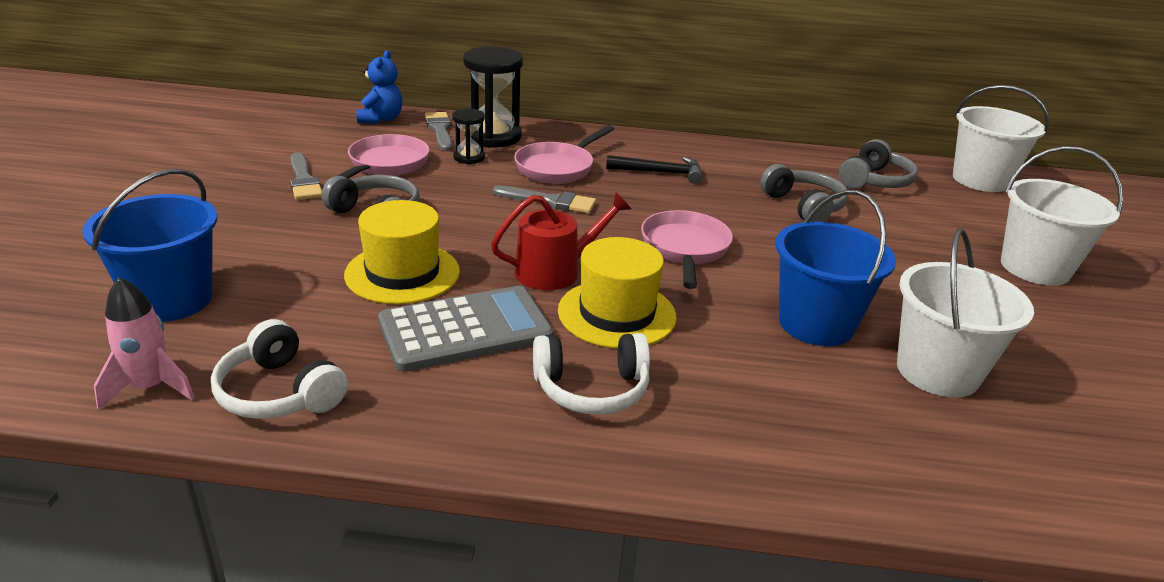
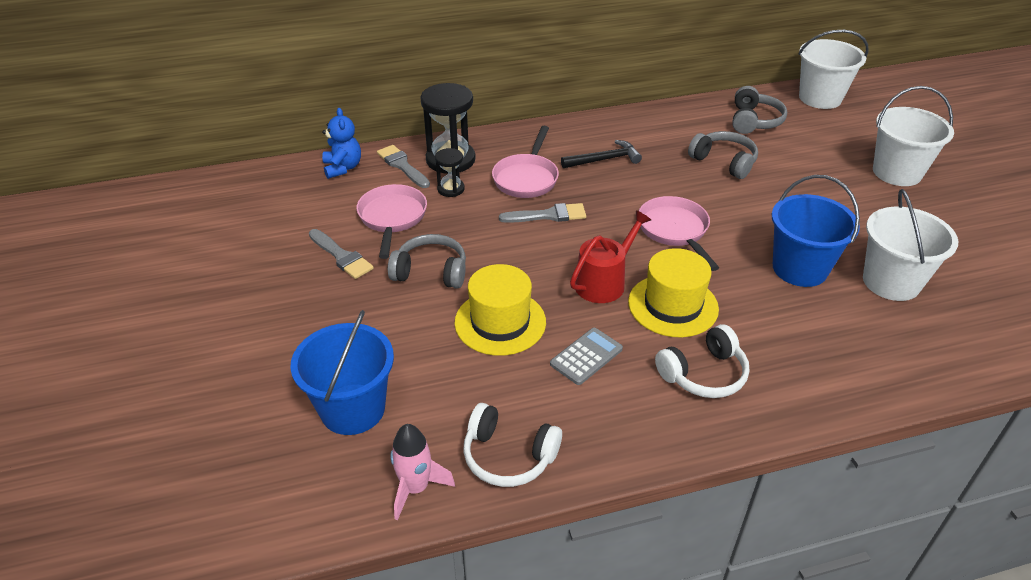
camera: 20 degrees left, 10 degrees up
(465, 330) = (586, 356): grey calculator -> grey calculator, size x0.57

